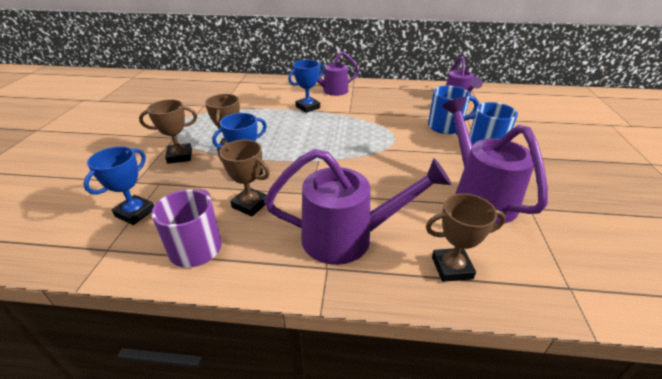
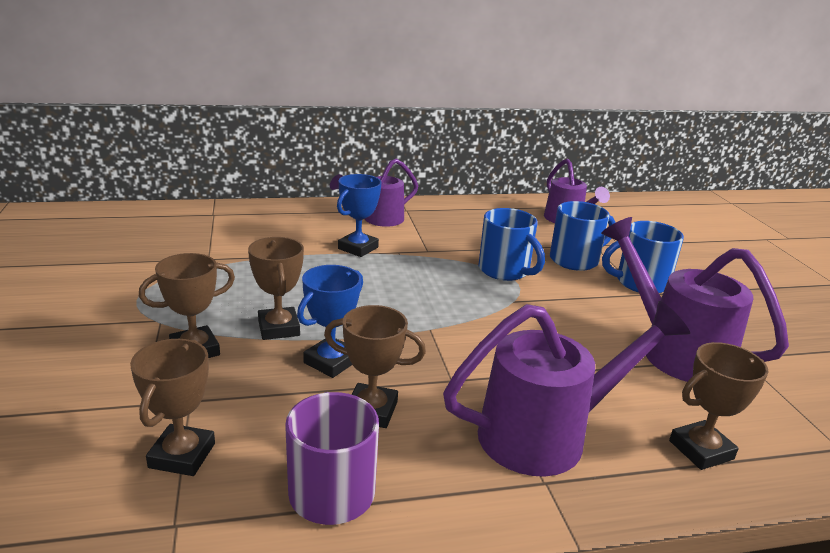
camera: 20 degrees left, 10 degrees down
(135, 213) = (182, 455): blue trophy -> brown trophy
(391, 129) = (505, 271): none -> blue mug

